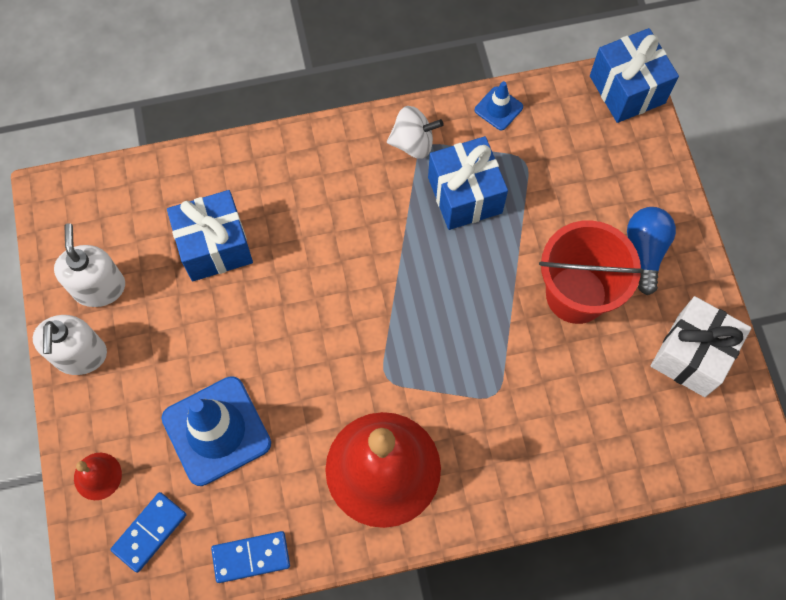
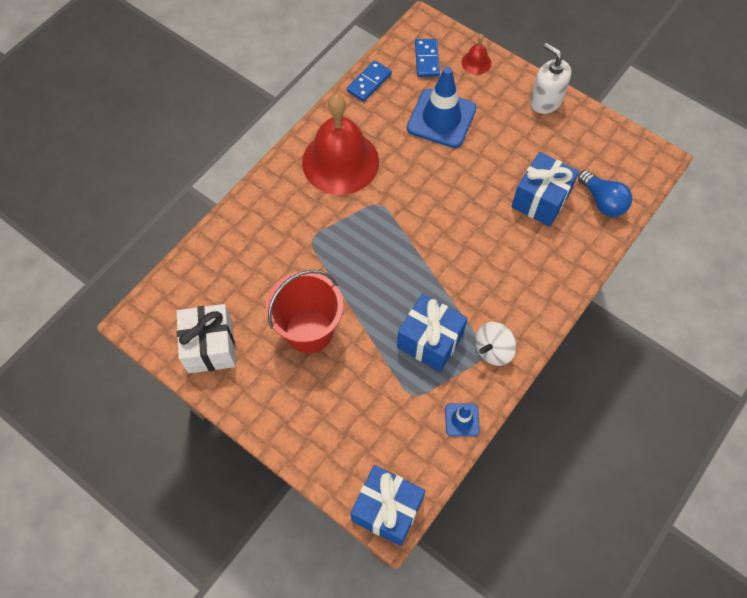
camera: 140 degrees right, 5 degrees down
(99, 287) = (575, 136): white soap dispenser -> none
(645, 251) = (286, 393): blue light bulb -> blue light bulb (602, 201)

